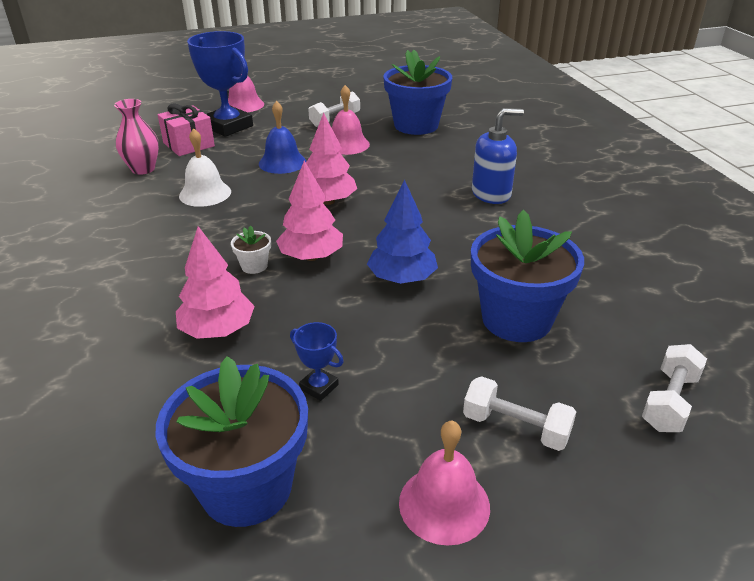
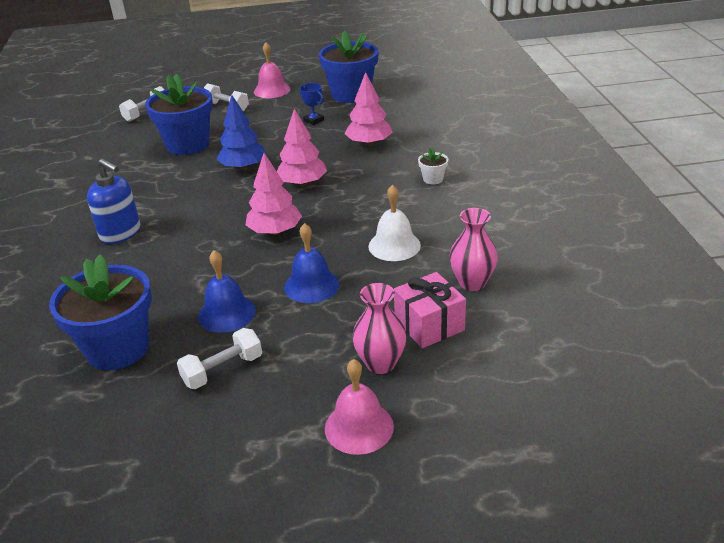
camera: 170 degrees left, 0 degrees up
(228, 126) = (380, 363): blue trophy -> pink vase
(254, 266) = (346, 178): white flower pot -> white flower pot (433, 179)
(347, 144) = (227, 313): pink bell -> blue bell
(491, 194) = (121, 233): blue soap dispenser -> blue soap dispenser turned 135 degrees counterclockwise

